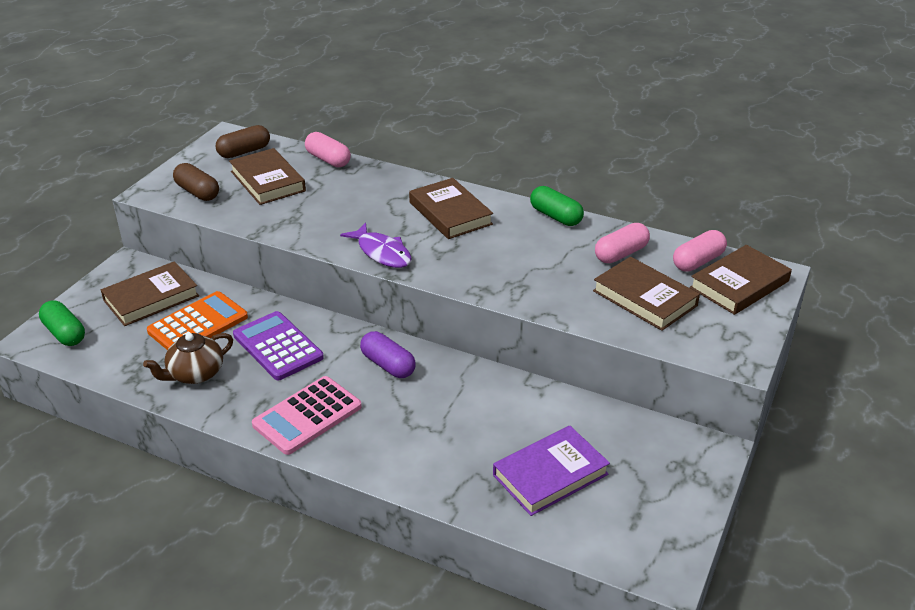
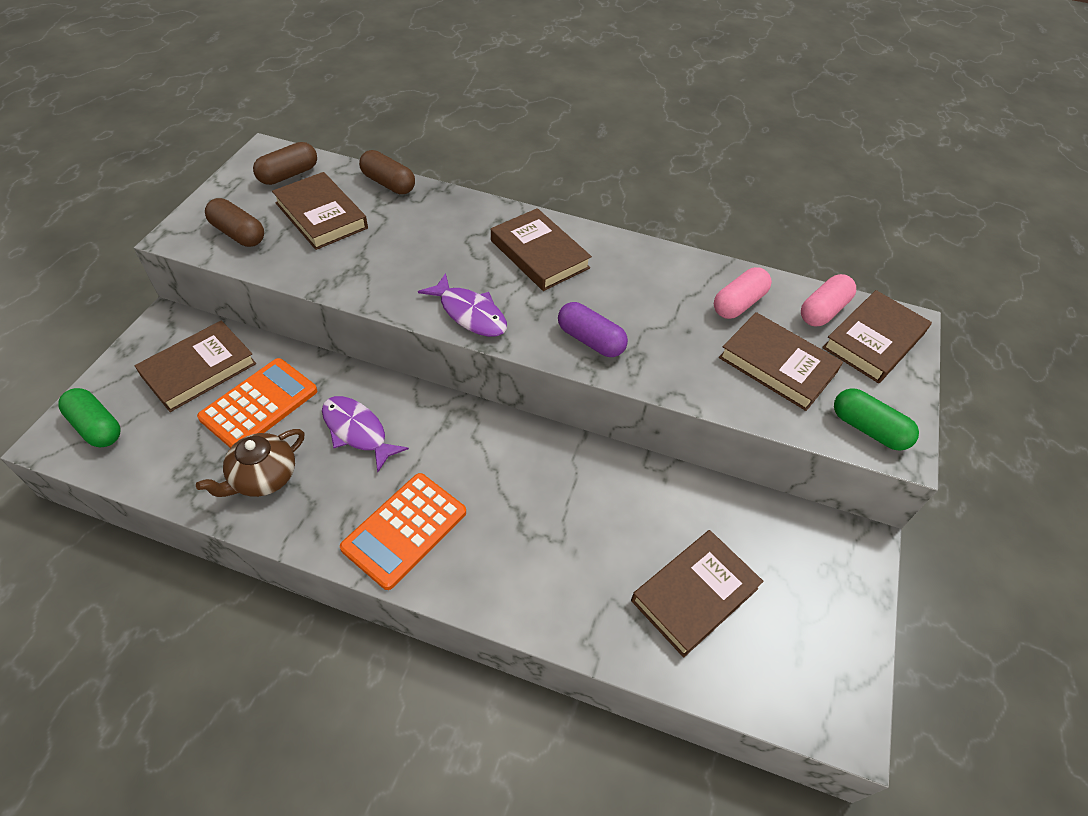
camera: 10 degrees left, 15 degrees up
(277, 346) = (357, 431): purple calculator -> purple fish
(307, 416) = (405, 530): pink calculator -> orange calculator
(328, 160) = (388, 183): pink capsule -> brown capsule
(388, 365) = (488, 450): purple capsule -> purple capsule (590, 340)
(550, 475) = (694, 594): purple book -> brown book
(555, 216) = (657, 254): green capsule -> green capsule (868, 429)

